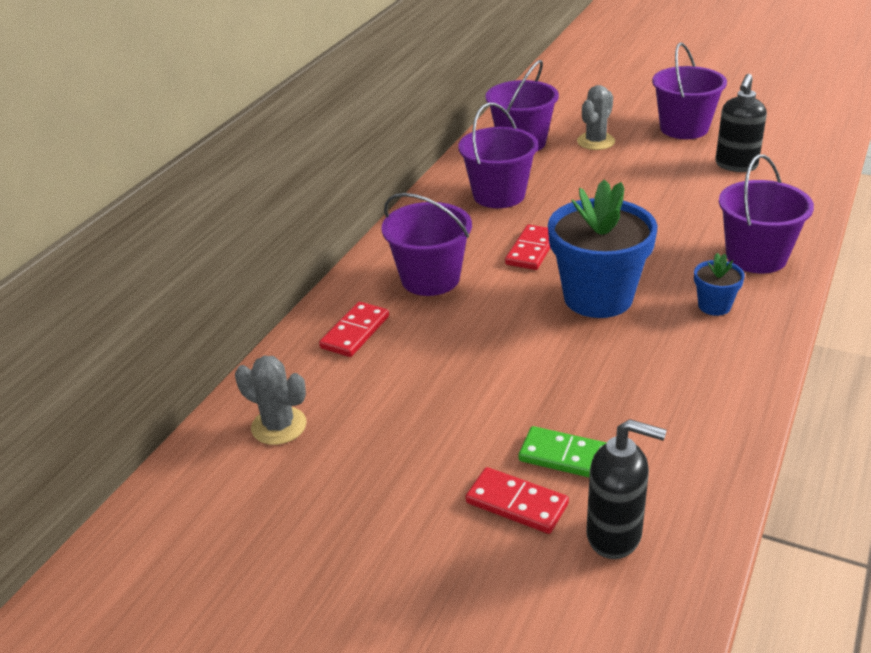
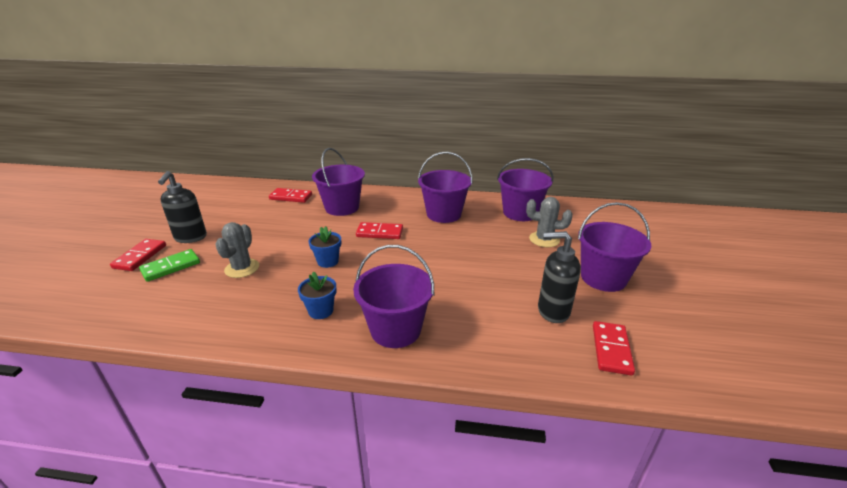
camera: 70 degrees right, 5 degrees down
(279, 426) = (220, 193): grey cactus -> grey cactus (242, 268)
(567, 456) = (171, 267): green domino -> green domino turned 45 degrees clockwise
(598, 297) = (328, 261): blue flower pot -> blue flower pot, size x0.46
(615, 535) = (99, 288): black soap dispenser -> black soap dispenser (190, 238)
(795, 151) = (611, 349): none -> red domino

